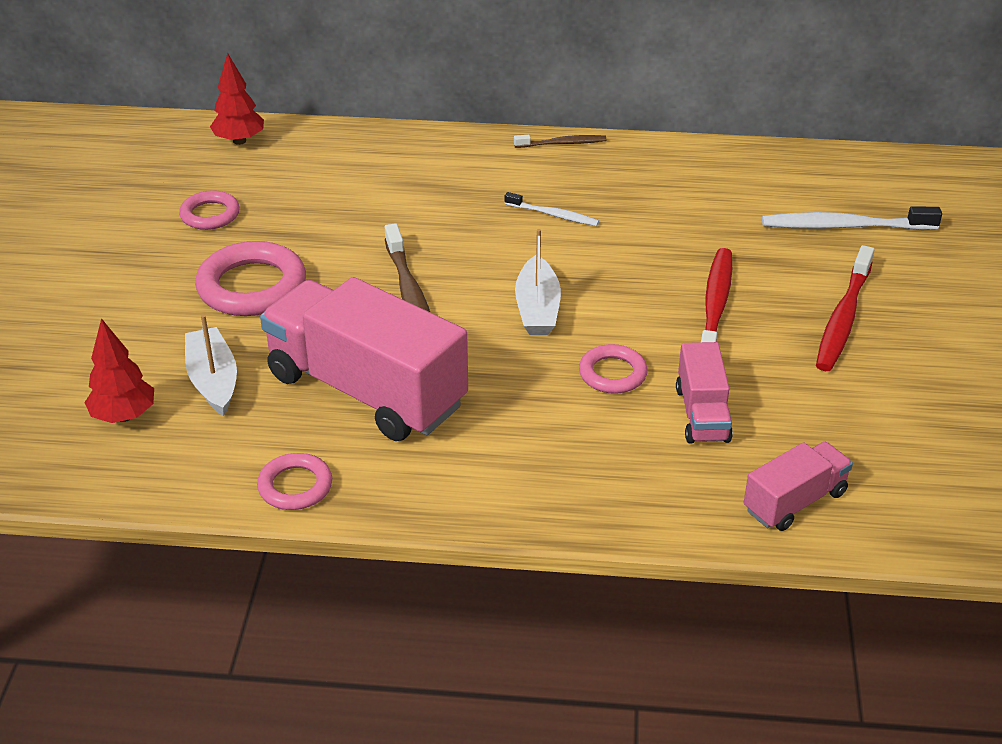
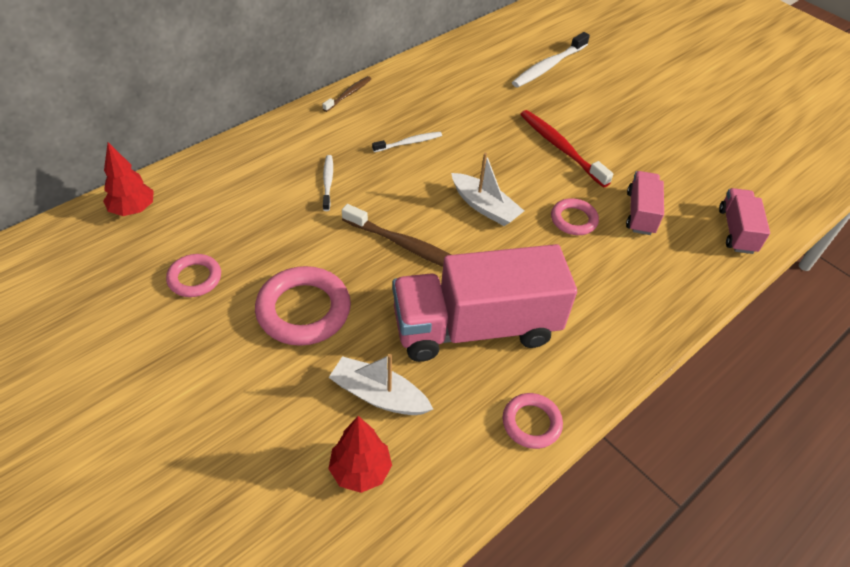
camera: 50 degrees left, 10 degrees up
(423, 206) = (328, 182): none -> white toothbrush
(702, 414) = (640, 213): pink truck -> pink truck turned 120 degrees counterclockwise
(843, 318) = (617, 118): red toothbrush -> none

